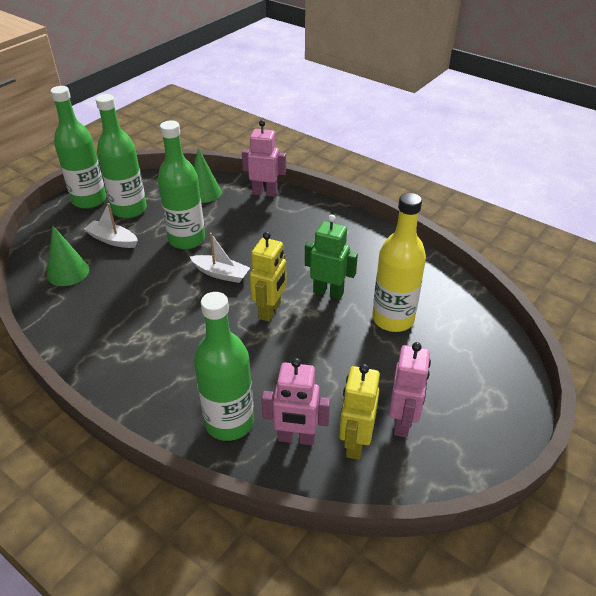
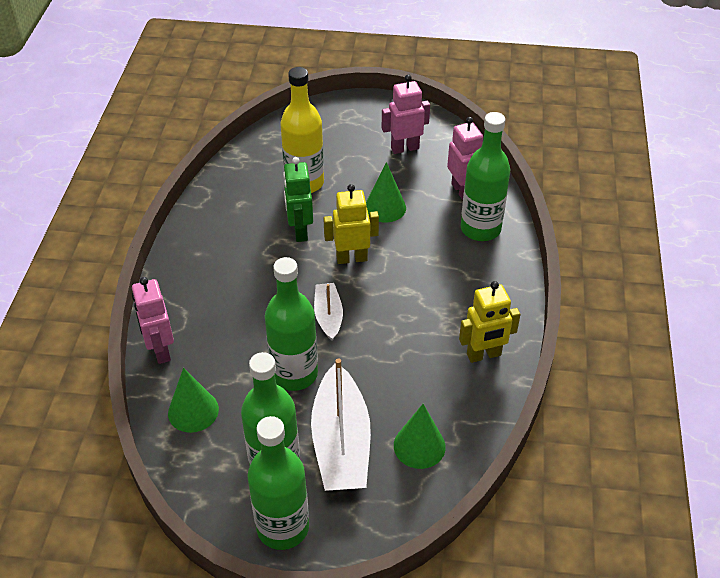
camera: 120 degrees left, 5 degrees up
(112, 240) = (341, 443): white boat -> white boat, size x1.85
(317, 361) = (385, 207): none -> green cone
(355, 443) = (441, 163): yellow robot -> yellow robot (484, 355)

